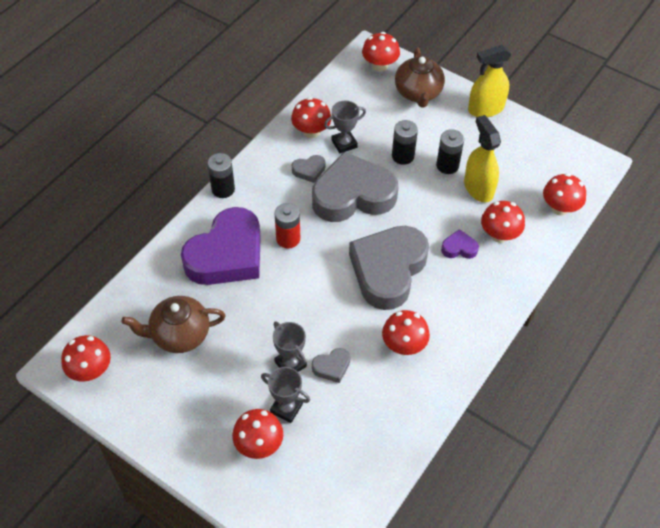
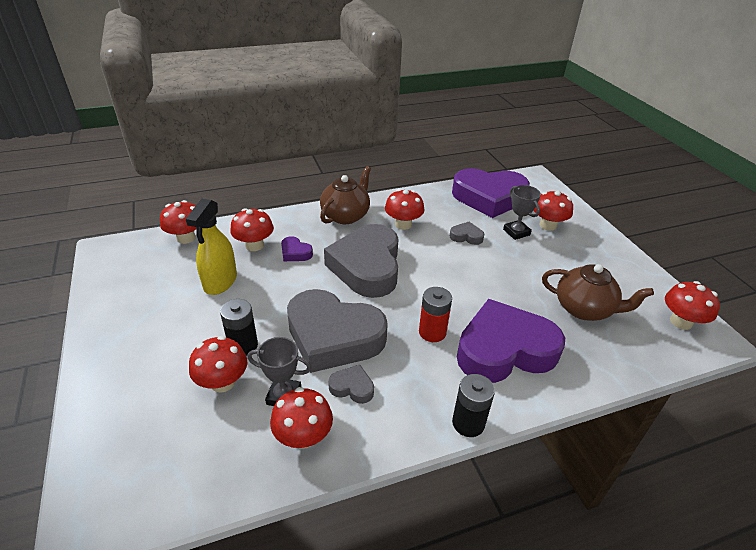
camera: 145 degrees left, 15 degrees down
(290, 364) = (497, 251): grey trophy -> none
(350, 457) = (489, 198): none -> purple heart
(379, 65) = (110, 485): red mushroom -> red mushroom (223, 382)
(388, 270) = (367, 266): grey heart -> grey heart turned 120 degrees clockwise
(418, 93) = (130, 408): brown teapot -> brown teapot (346, 215)
(447, 165) = (217, 313): black battery -> none
(485, 109) = (101, 344): yellow spray bottle -> none

